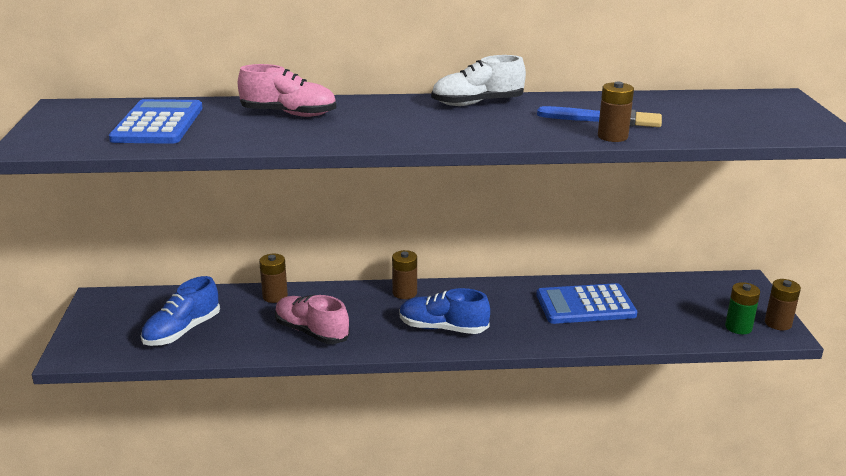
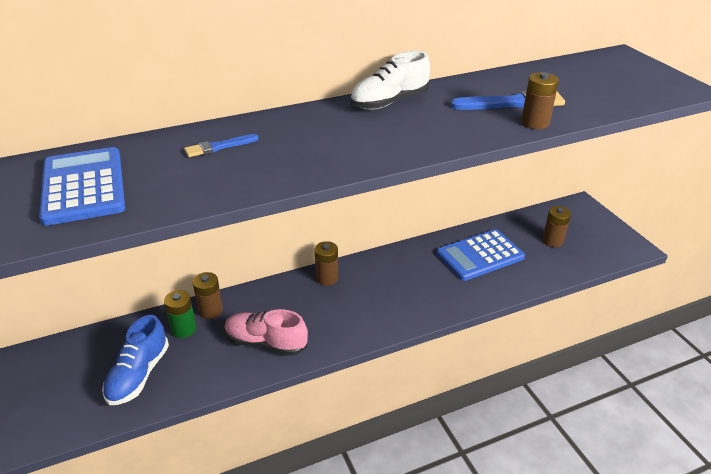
camera: 20 degrees left, 10 degrees up
(289, 114) = (219, 147): pink shoe -> blue brush
(443, 328) = (379, 308): blue shoe -> none
(738, 327) = (601, 250): green battery -> green battery (183, 329)
(778, 323) = (625, 239): brown battery -> brown battery (552, 241)

